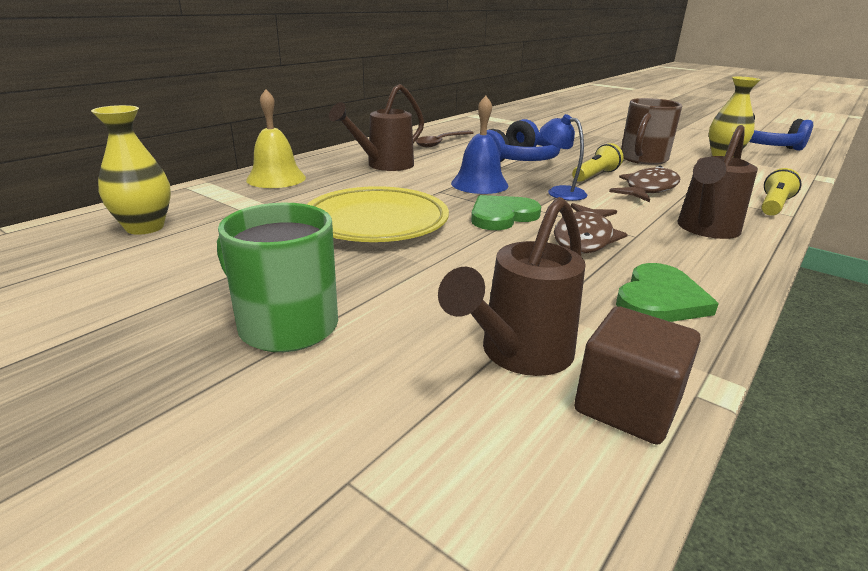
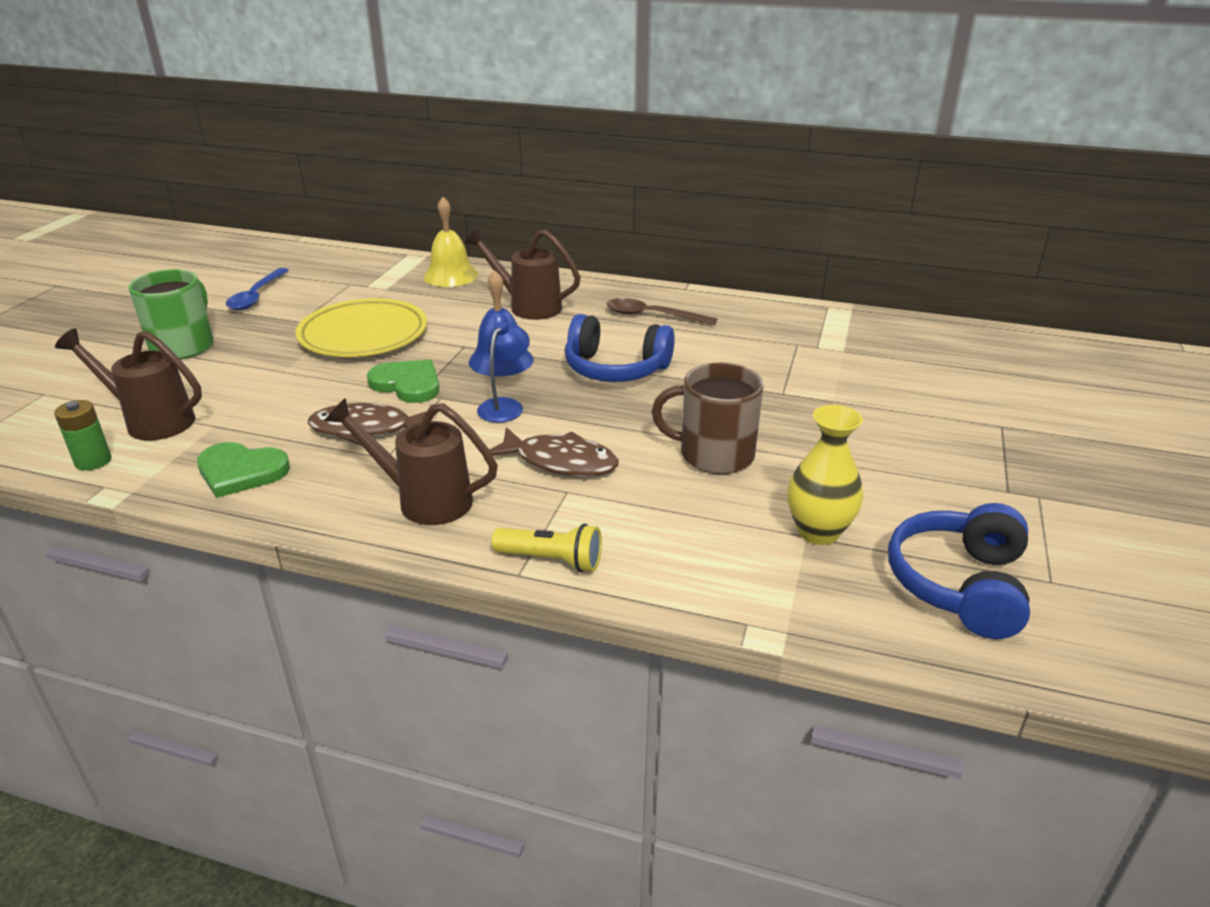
camera: 70 degrees right, 5 degrees up
(145, 227) = (317, 269): yellow vase -> none
(175, 267) = (256, 296): none -> blue spoon
(595, 175) = (590, 423): yellow flashlight -> none
(627, 406) = (93, 461): brown cube -> green battery

